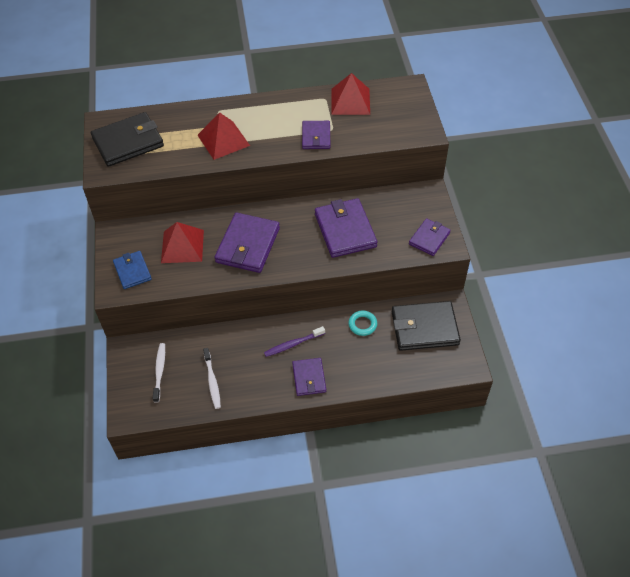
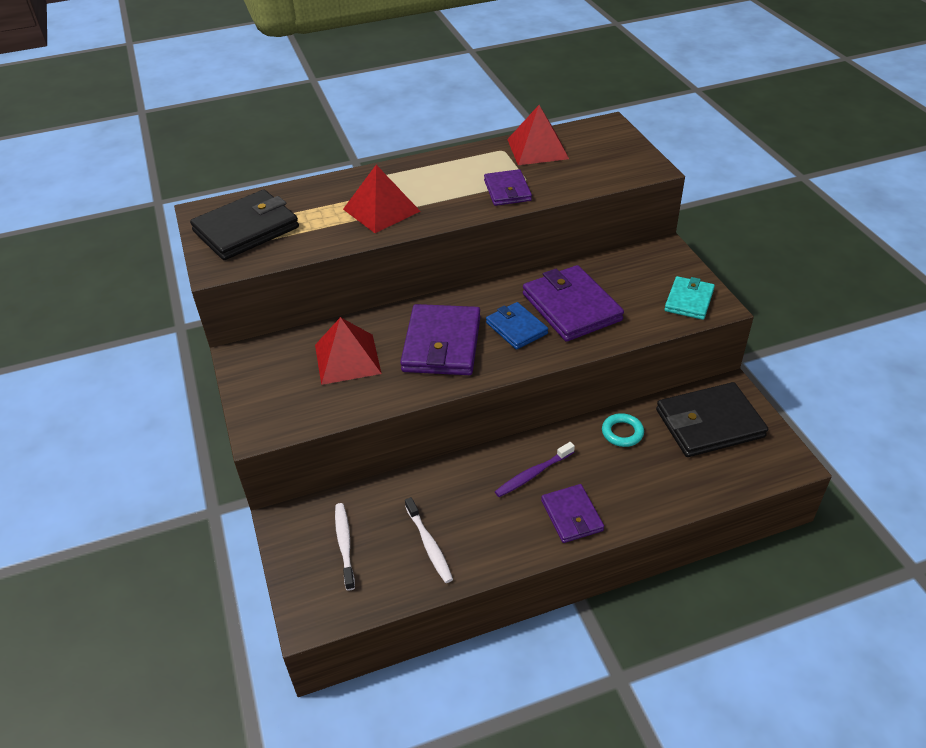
camera: 10 degrees left, 10 degrees down
(132, 271) = (281, 401): blue wallet -> blue wallet (516, 328)
(429, 238) = (689, 300): purple wallet -> turquoise wallet

